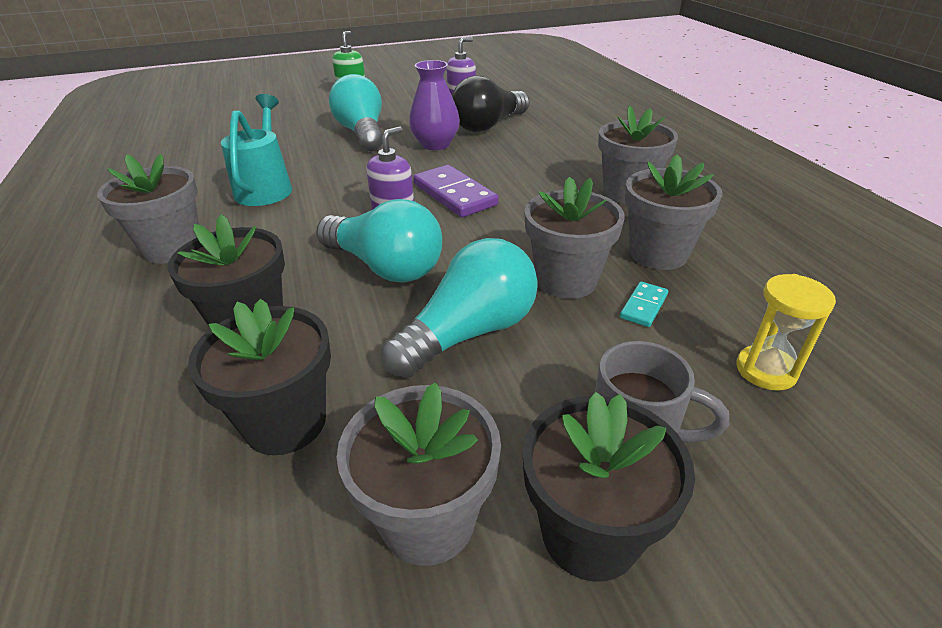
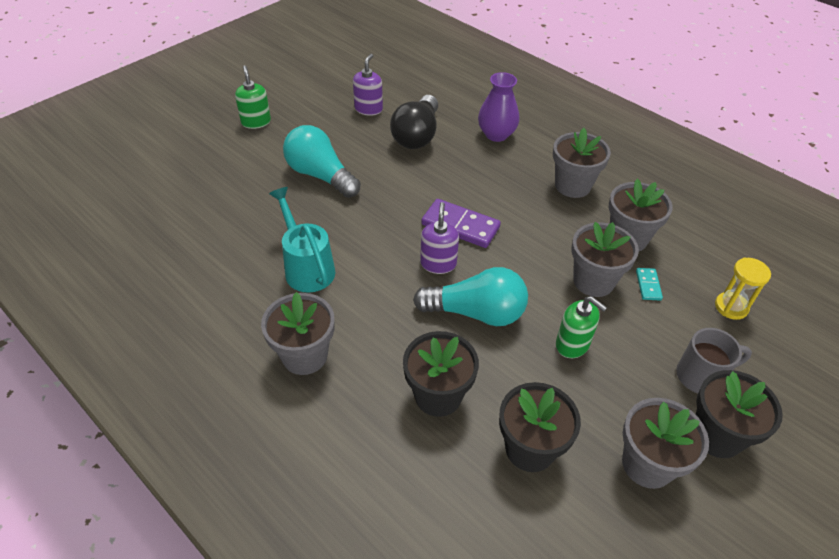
camera: 30 degrees left, 10 degrees up
(435, 144) = (396, 172): purple vase -> purple vase (496, 134)
(469, 333) = (572, 344): turquoise light bulb -> green soap dispenser

